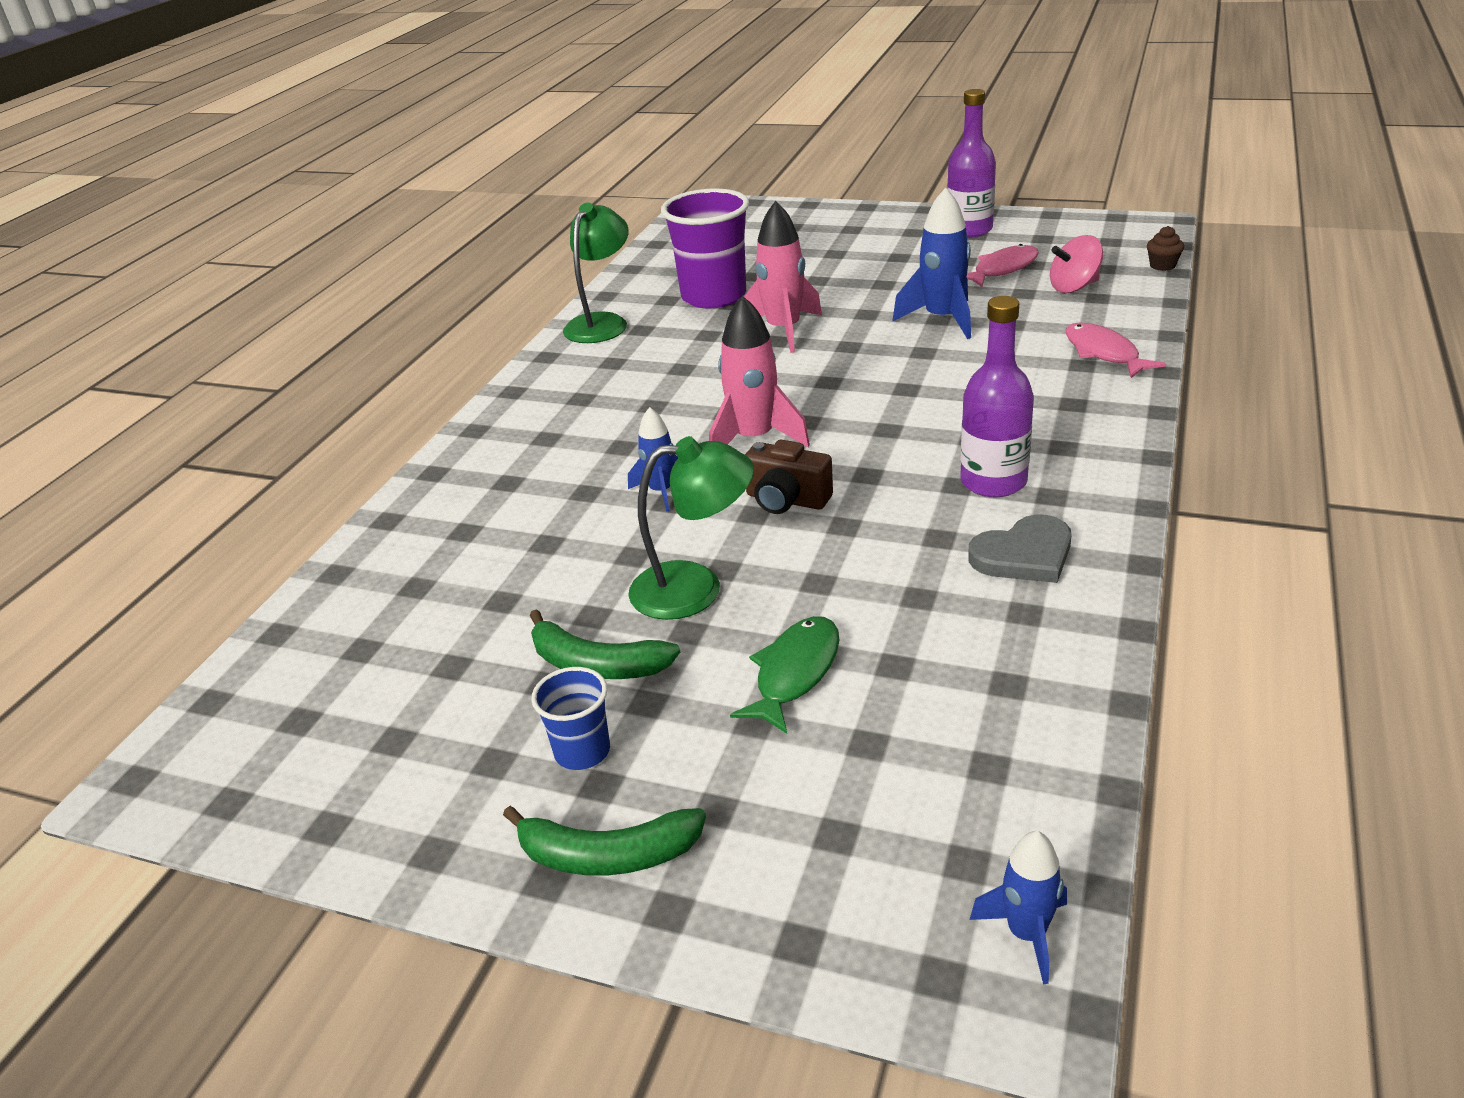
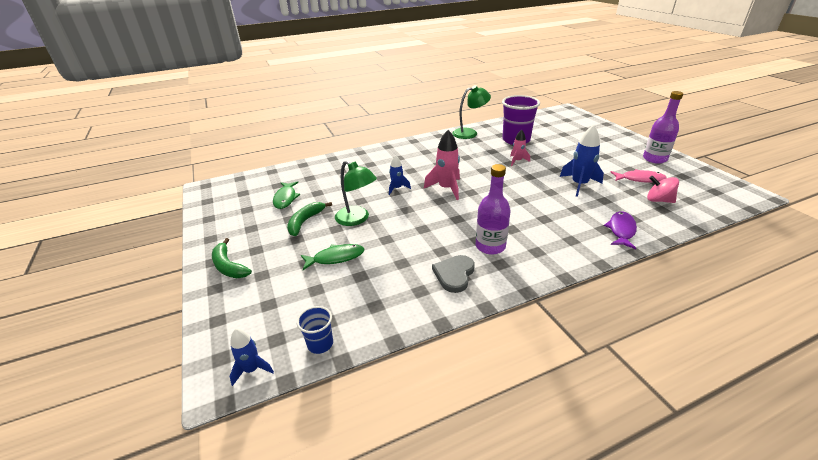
camera: 45 degrees right, 0 degrees up
(449, 657) = (285, 198): none -> green fish
(582, 751) = (266, 239): blue cup -> blue cup (320, 344)
(597, 664) = (305, 222): green banana -> green banana turned 45 degrees clockwise
(783, 330) = (517, 161): pink rocket -> pink rocket, size x0.59
(786, 500) = (422, 211): brown camera -> none
(1024, 555) = (454, 274): grey heart -> grey heart turned 90 degrees clockwise
(1104, 353) = (621, 230): pink fish -> purple fish
(1162, 265) = (722, 212): brown cupcake -> none

